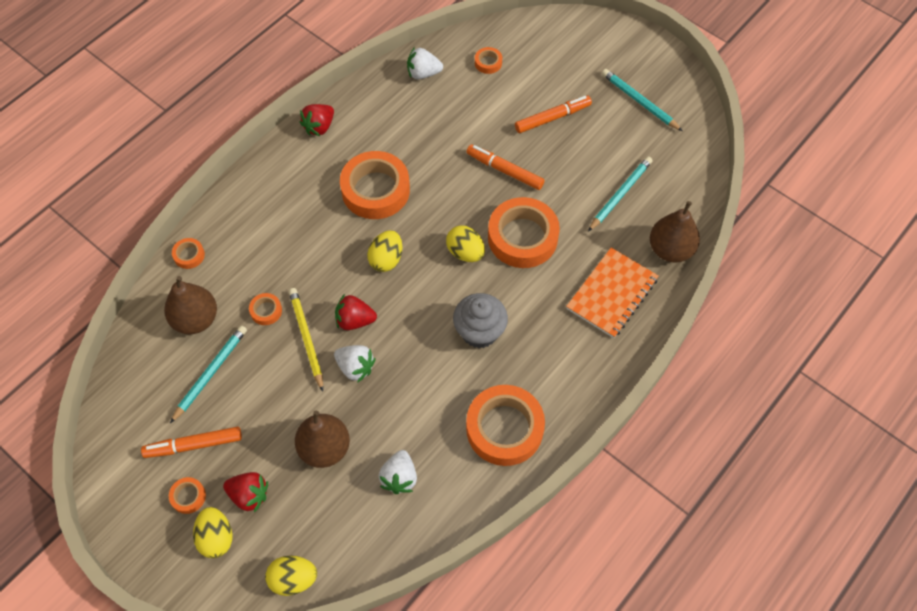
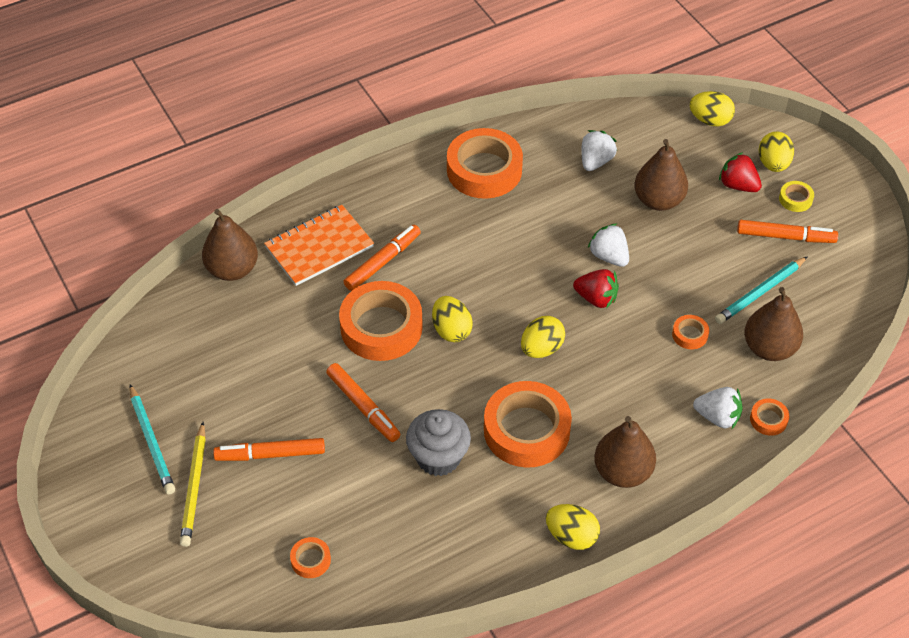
camera: 160 degrees left, 10 degrees down
(188, 496) = (795, 199): orange tape -> yellow tape
(294, 181) = (622, 472): none -> brown pear
(306, 338) = (652, 296): yellow pencil -> yellow pencil (194, 487)
(319, 127) = (571, 536): red strawberry -> yellow egg
(423, 73) = (405, 572): white strawberry -> white strawberry (717, 417)
(479, 332) = (471, 252): grey cupcake -> grey cupcake (438, 457)
(551, 297) = (383, 262): none -> orange marker
(620, 194) = (248, 340): turquoise pencil -> none

